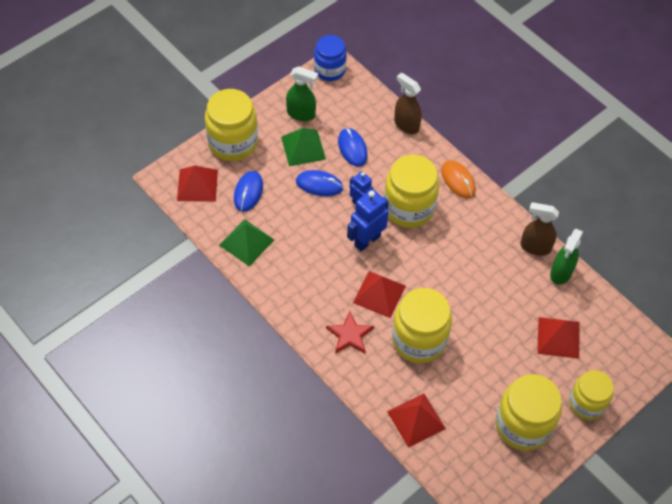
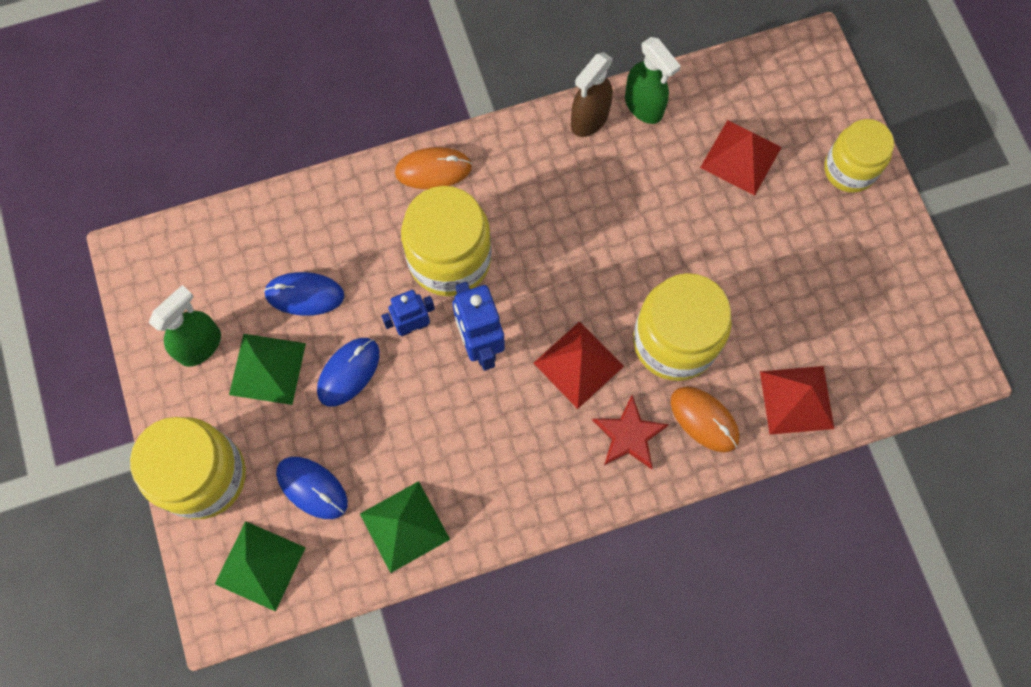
camera: 65 degrees left, 15 degrees up
(197, 185) = (260, 565): red pyramid -> green pyramid
(329, 70) = (136, 266): blue jar -> none
(378, 372) = (704, 419): none -> orange mouse
(406, 125) = (299, 198): brown spray bottle -> none
(523, 425) = (852, 263): yellow jar -> none

